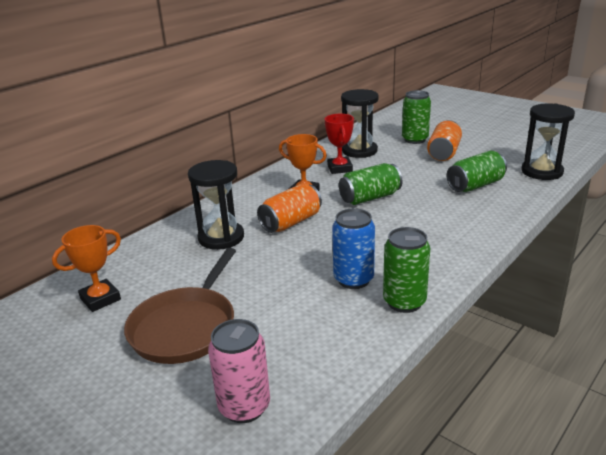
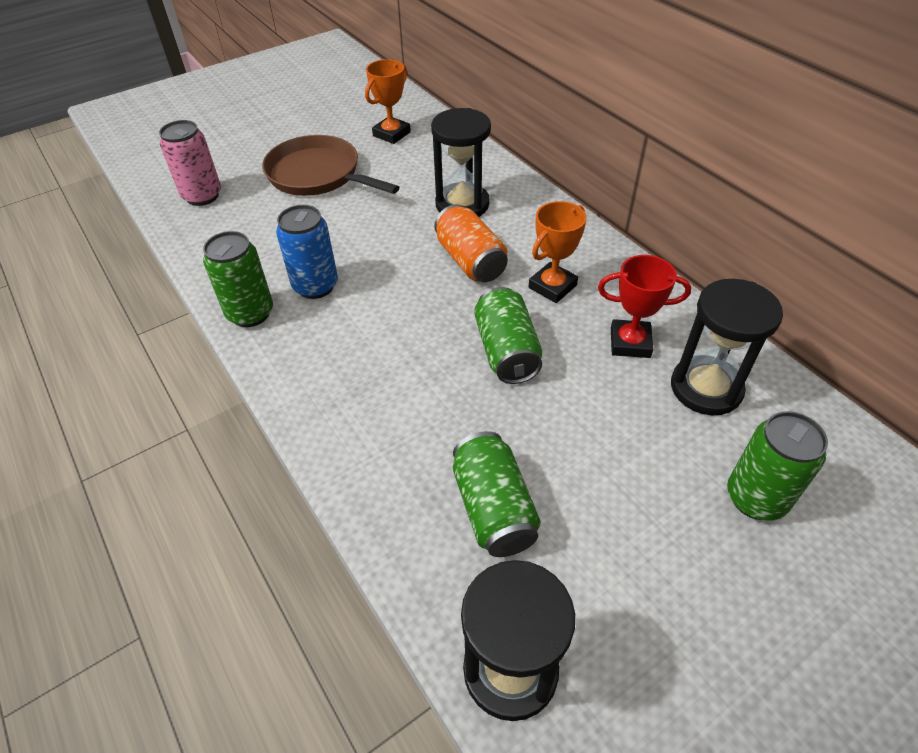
camera: 105 degrees right, 20 degrees up
(100, 299) = (391, 134): orange trophy -> orange trophy turned 60 degrees clockwise
(444, 153) = (666, 522): orange can -> none

